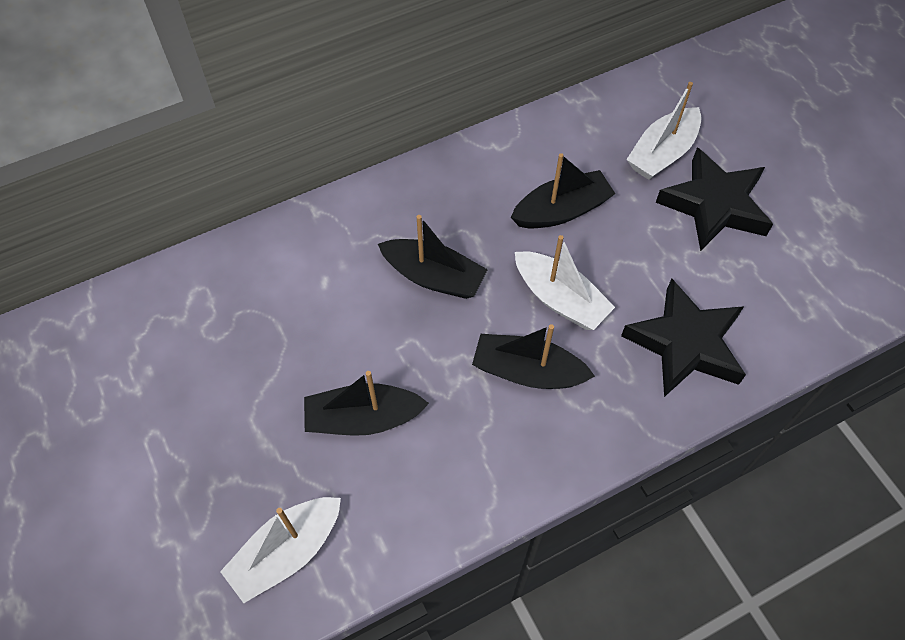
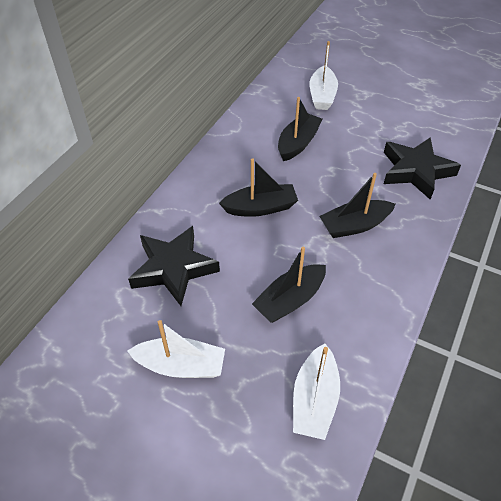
camera: 35 degrees left, 10 degrees down
(560, 299) = (337, 183): white boat -> white boat (181, 366)
(714, 205) = (368, 106): black star -> black star (173, 268)

